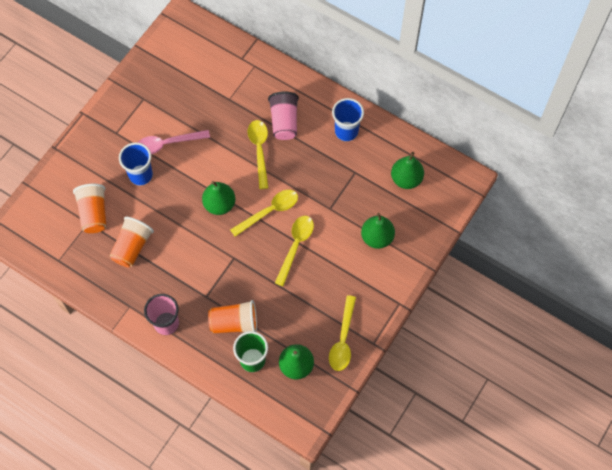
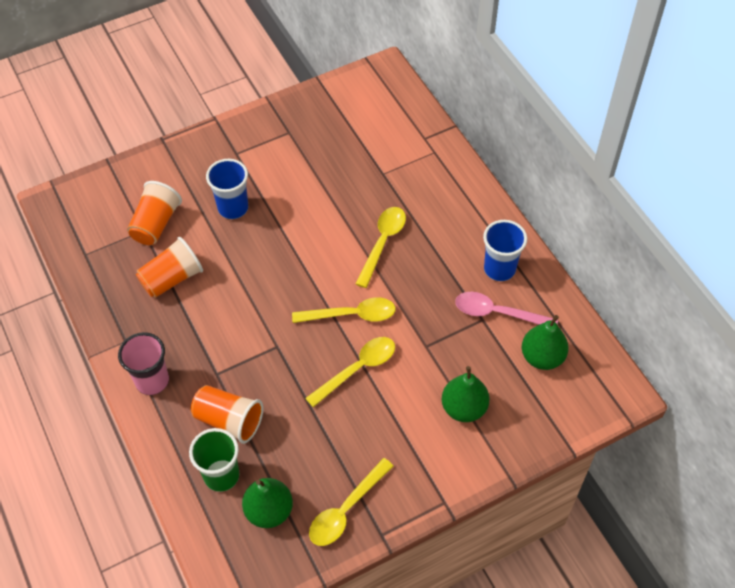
camera: 30 degrees right, 10 degrees down
(167, 144) = (283, 189): pink spoon -> pink spoon (497, 313)
(219, 204) = (299, 280): green pear -> none
(284, 122) = (431, 225): pink cup -> none

